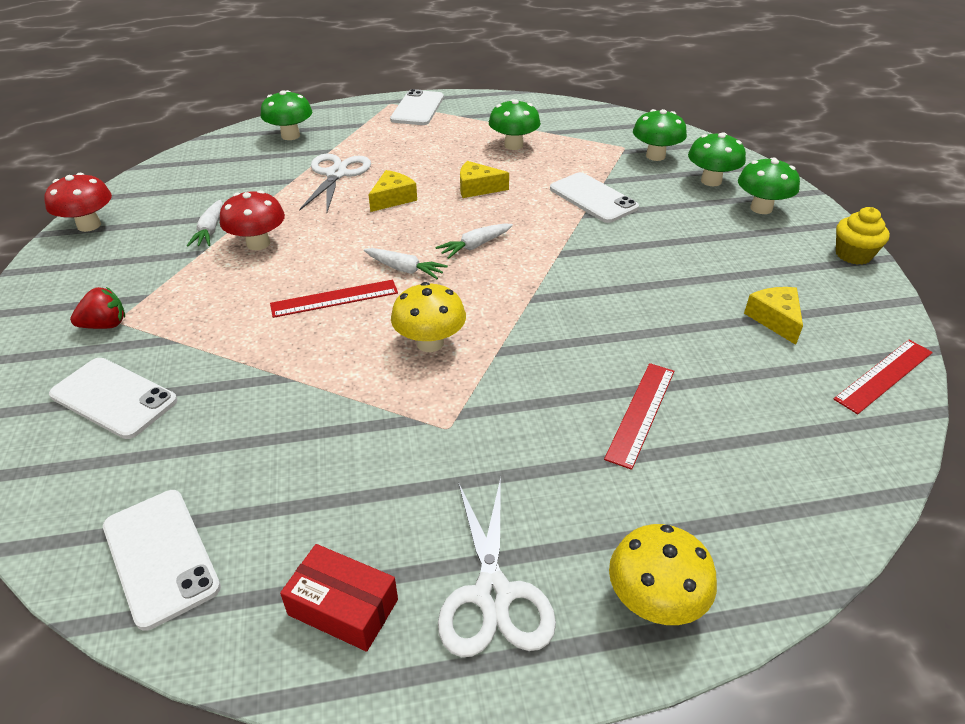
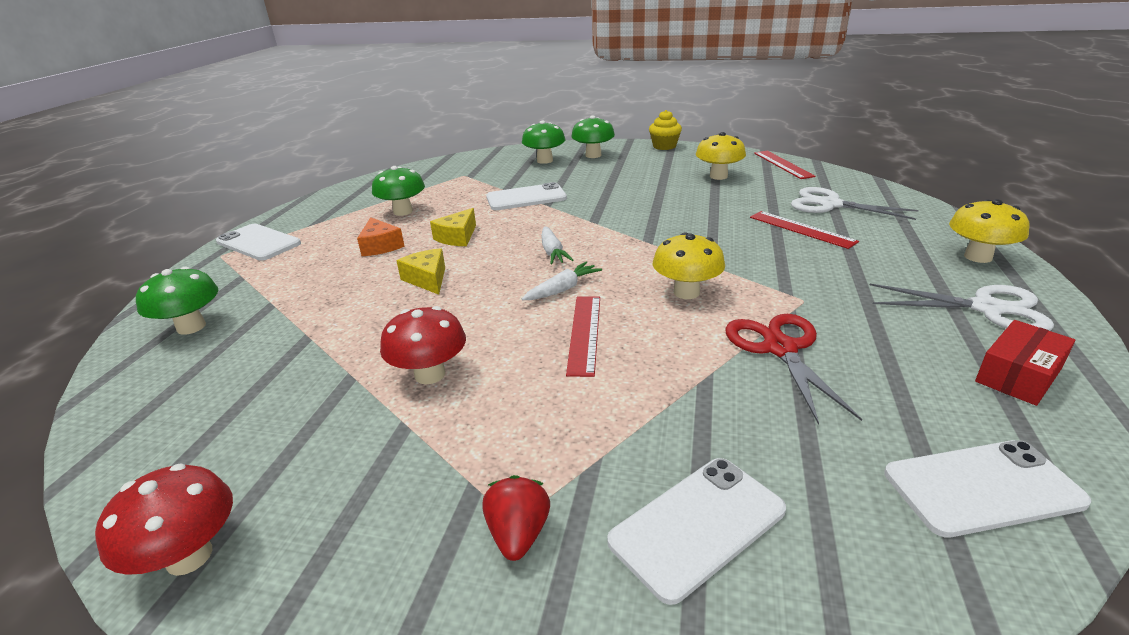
camera: 65 degrees left, 10 degrees down
(210, 230) = (357, 413): white carrot -> none
(336, 174) = (334, 305): white scissors -> white scissors (830, 204)
(344, 418) = (780, 349): none -> red scissors
(440, 158) = (380, 246): none -> orange cheese
(655, 156) = (490, 169): green mushroom -> none
(775, 319) = (718, 176): yellow cheese -> yellow mushroom

